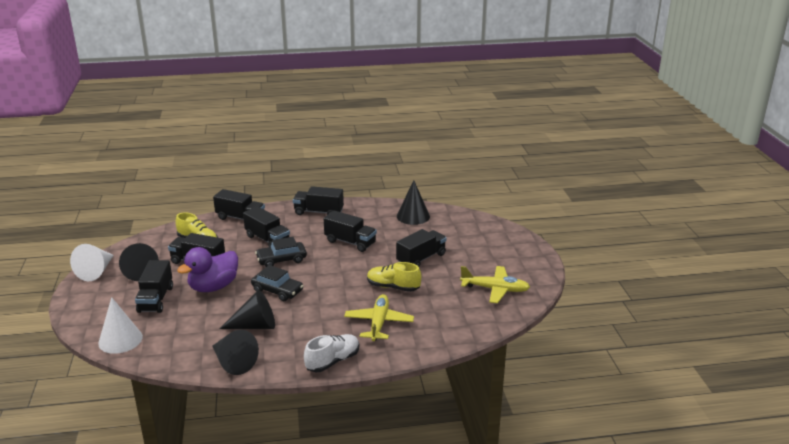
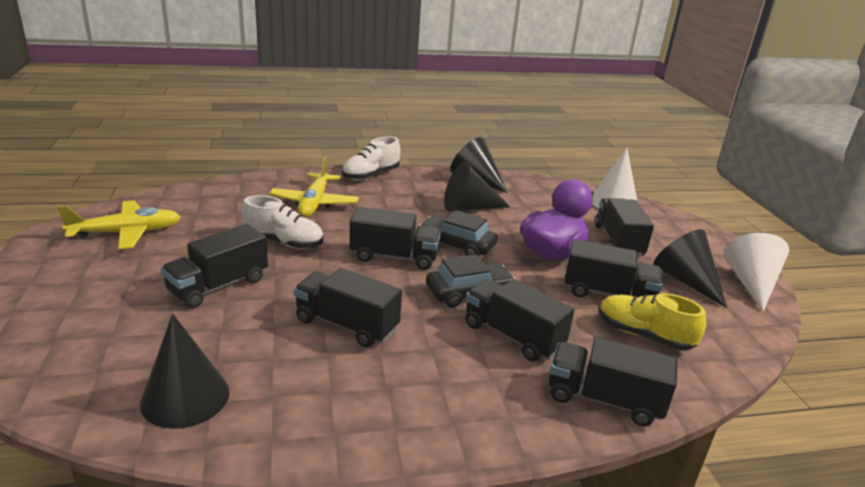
camera: 175 degrees right, 0 degrees up
(318, 212) = (424, 417): black truck -> black truck (394, 257)
(393, 287) = (284, 242): yellow shoe -> white shoe
(495, 289) = (127, 233): yellow plane -> yellow plane turned 150 degrees clockwise

